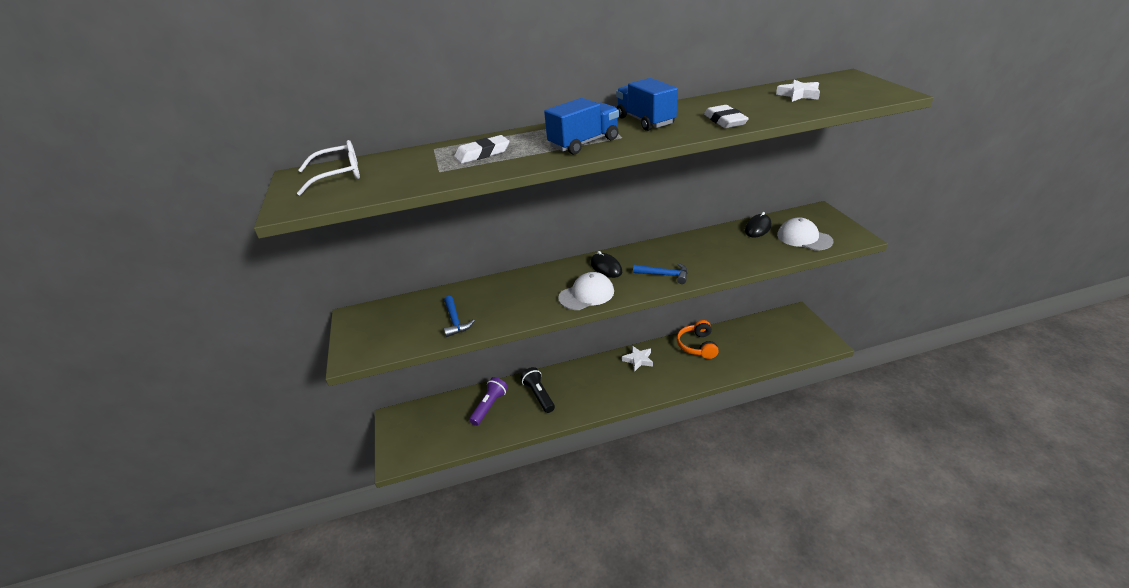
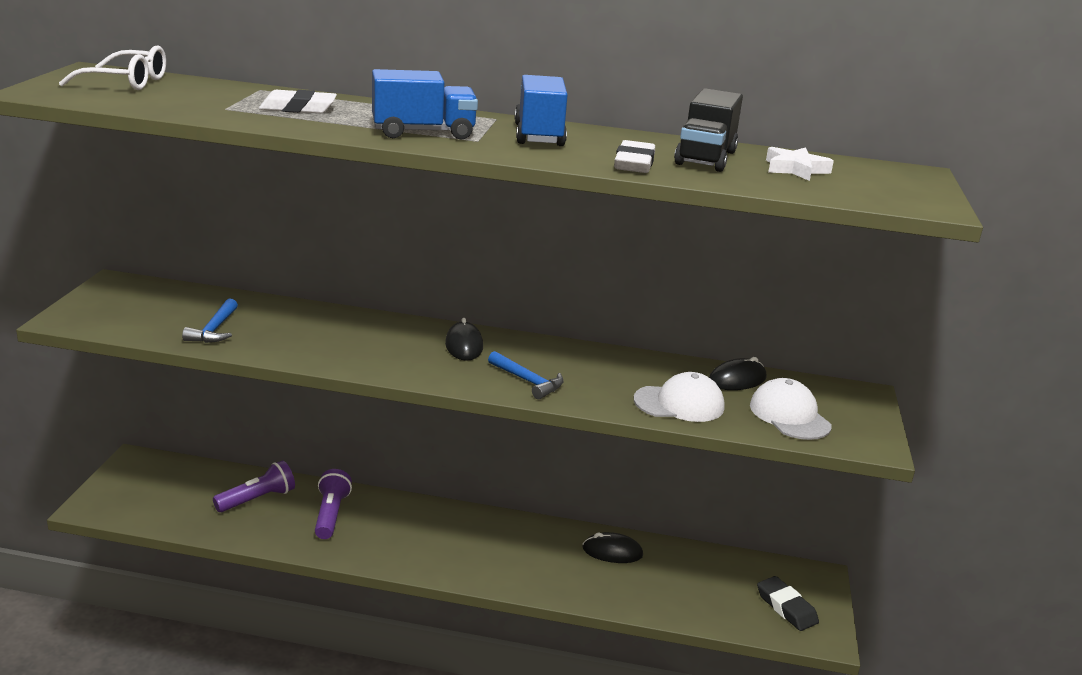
camera: 20 degrees right, 10 degrees down
(539, 395) = (331, 514): black flashlight -> purple flashlight
(586, 294) = (400, 363): white cap -> white cap (679, 403)
(638, 360) = (507, 532): white star -> none
(697, 346) = (612, 552): orange headphones -> black mouse
(748, 104) = (705, 158): none -> black truck
(799, 336) = (786, 607): none -> black eraser

